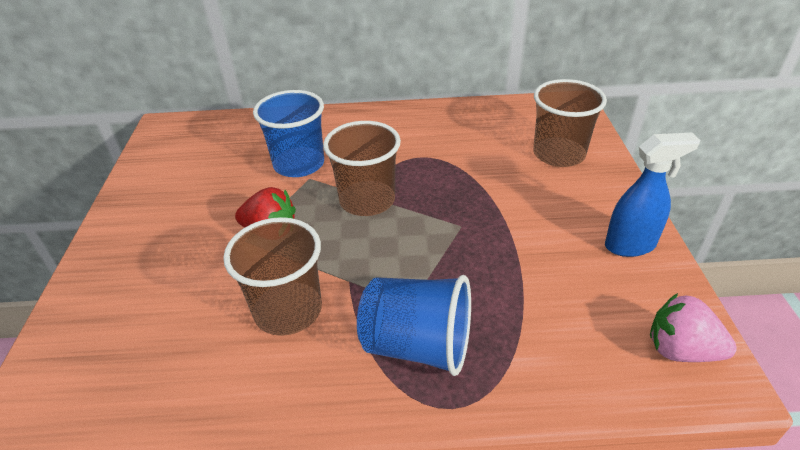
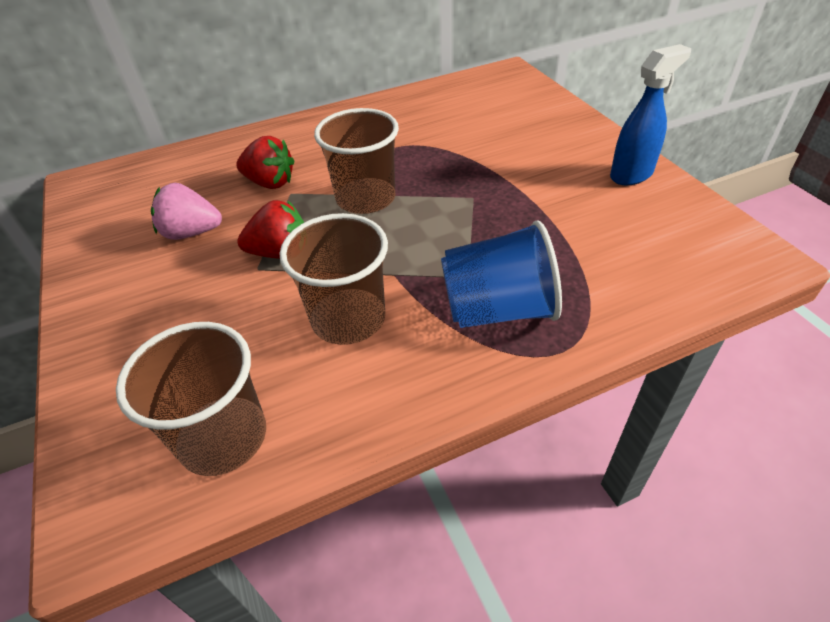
camera: 20 degrees left, 5 degrees up
(299, 164) = (270, 183): blue cup -> red strawberry
(559, 154) = (524, 115): brown cup -> brown cup (223, 437)
(680, 350) = (721, 245): pink strawberry -> pink strawberry (191, 233)

